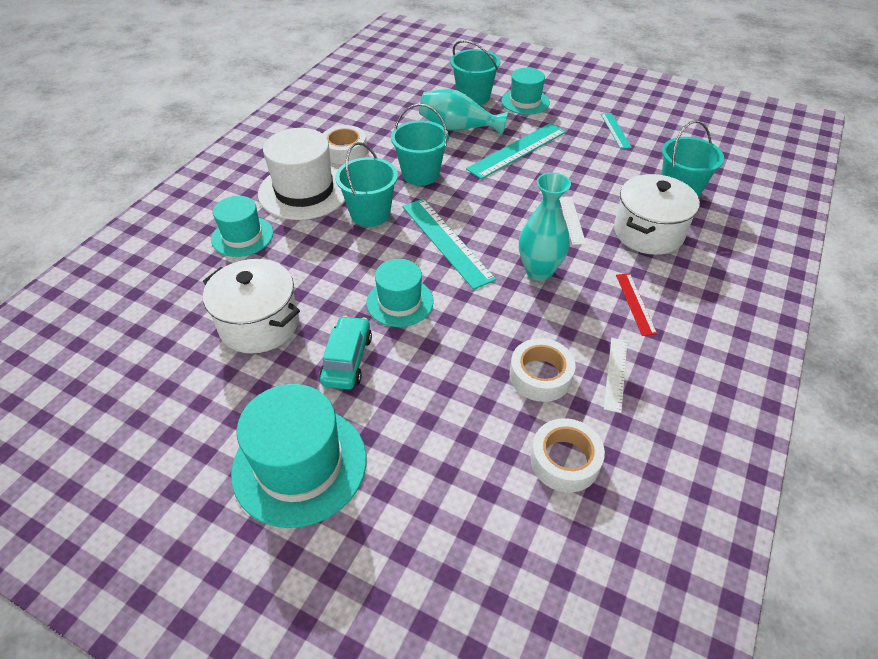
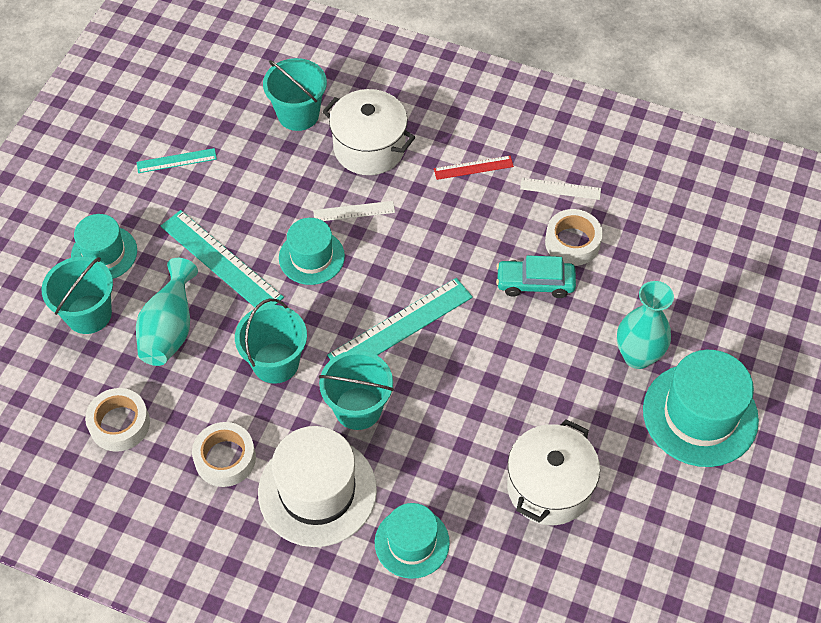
camera: 95 degrees left, 10 degrees up
(347, 360) = (581, 397): turquoise car -> turquoise car (535, 283)
(400, 302) = (498, 361): turquoise hat -> turquoise hat (311, 257)
(539, 271) = (438, 241): turquoise vase -> turquoise vase (637, 356)
(565, 460) = (654, 227): white tape -> white tape (119, 424)

